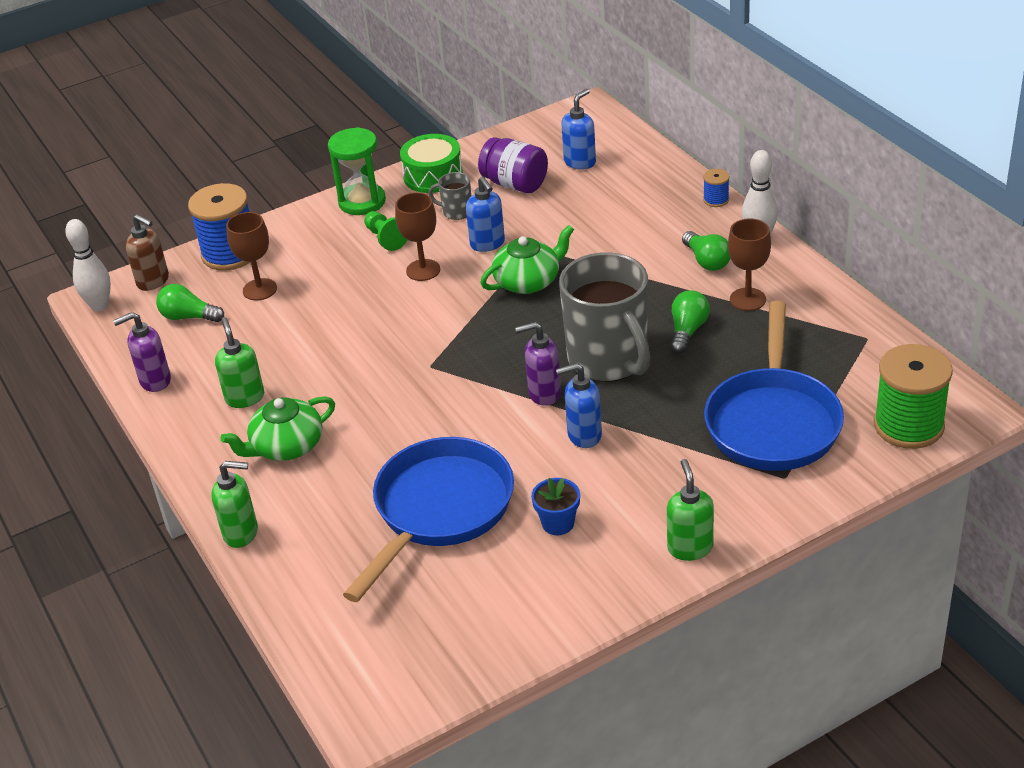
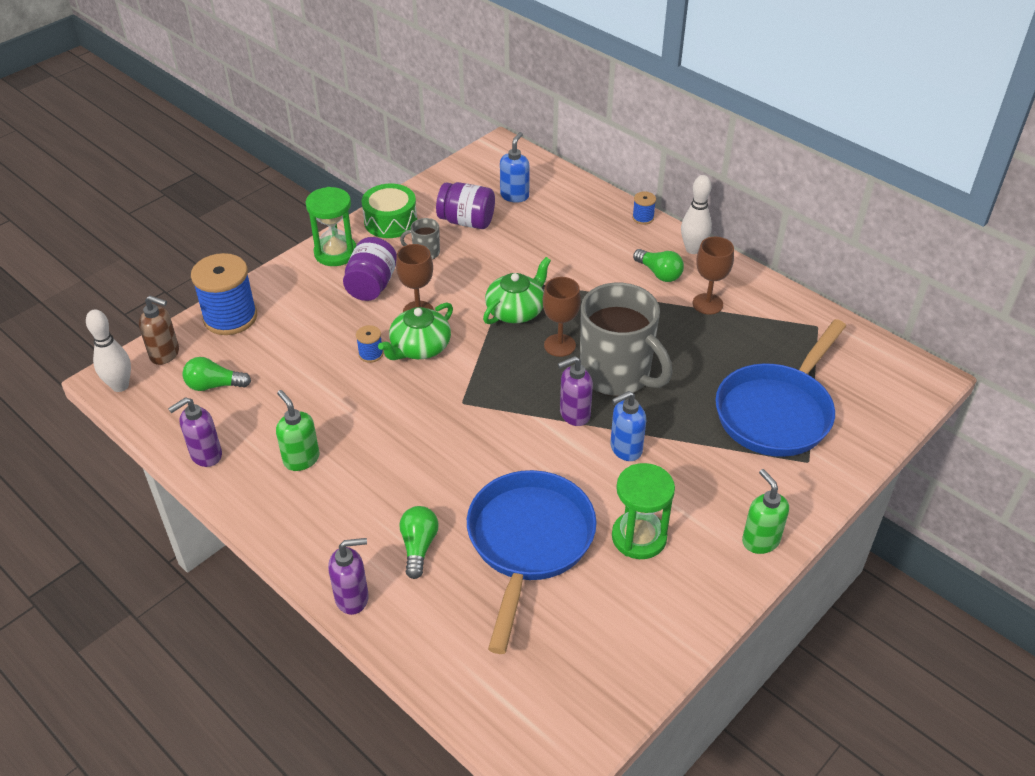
camera: 20 degrees left, 5 degrees up
(241, 533) = (352, 598): green soap dispenser -> purple soap dispenser
(260, 289) = (273, 349): brown goblet -> brown goblet (559, 345)
(286, 446) = (360, 502): green teapot -> green teapot (419, 347)
(356, 306) = (371, 354): none -> blue spool
(385, 238) = (371, 285): green pawn -> purple jar
(487, 244) = (466, 280): blue soap dispenser -> none
(558, 523) = (639, 537): blue flower pot -> green hourglass
(687, 331) = (671, 339): green light bulb -> green light bulb (418, 547)
(773, 422) = (776, 412): blue pan -> blue pan turned 45 degrees clockwise
(908, 425) = (884, 399): green spool -> none

